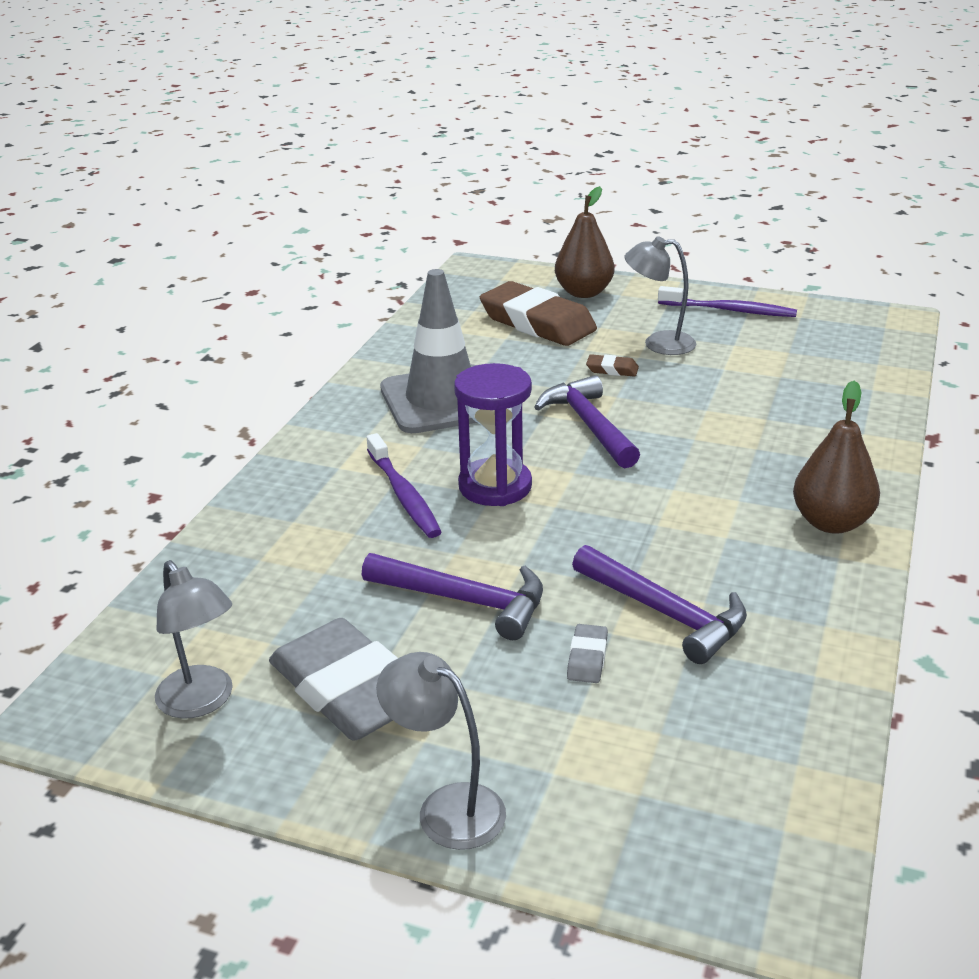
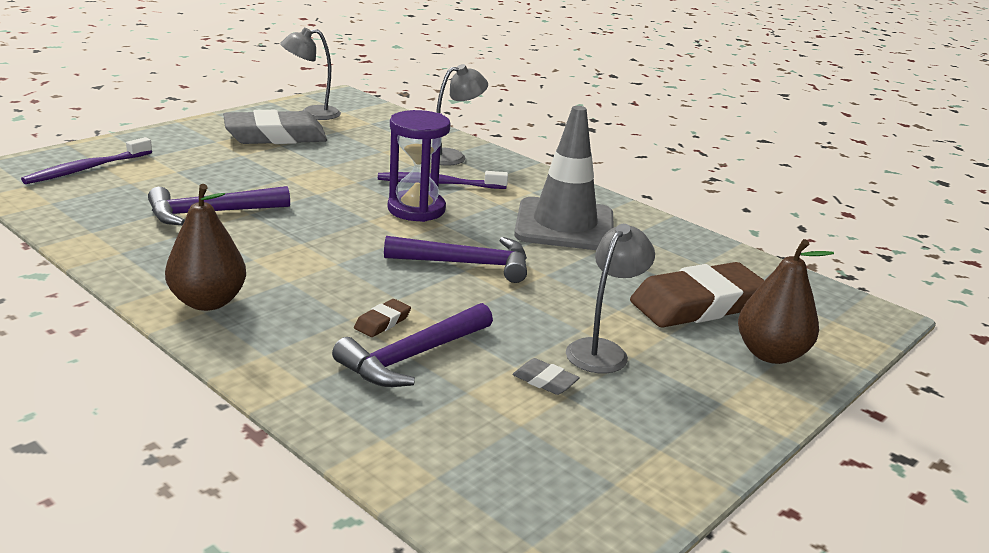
camera: 110 degrees right, 5 degrees down
(446, 807) = (169, 135): grey lamp -> grey lamp (452, 156)
(465, 601) = (305, 172): purple hammer -> purple hammer (412, 357)
(587, 658) = (210, 184): grey eraser -> grey eraser (545, 381)
(612, 369) = (561, 306): brown eraser -> brown eraser (382, 322)
(729, 310) = (665, 432): purple toothbrush -> purple toothbrush (87, 169)

